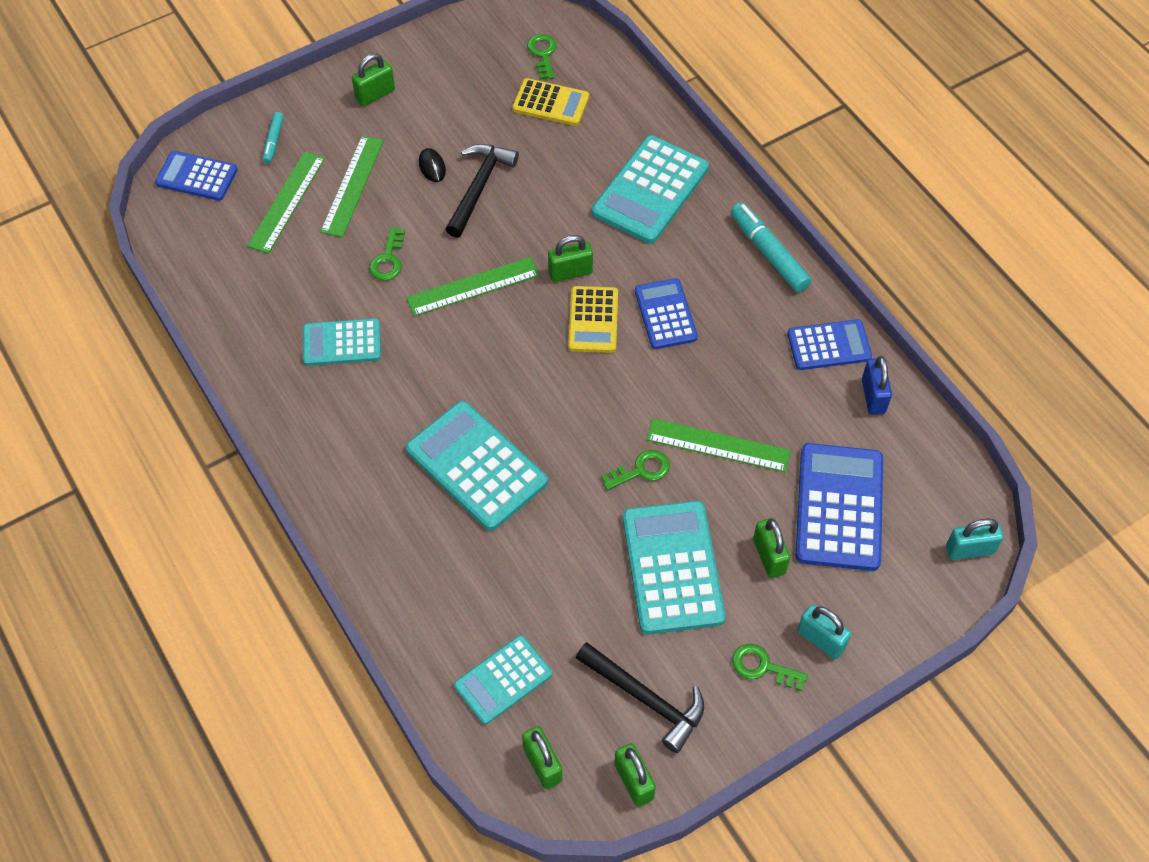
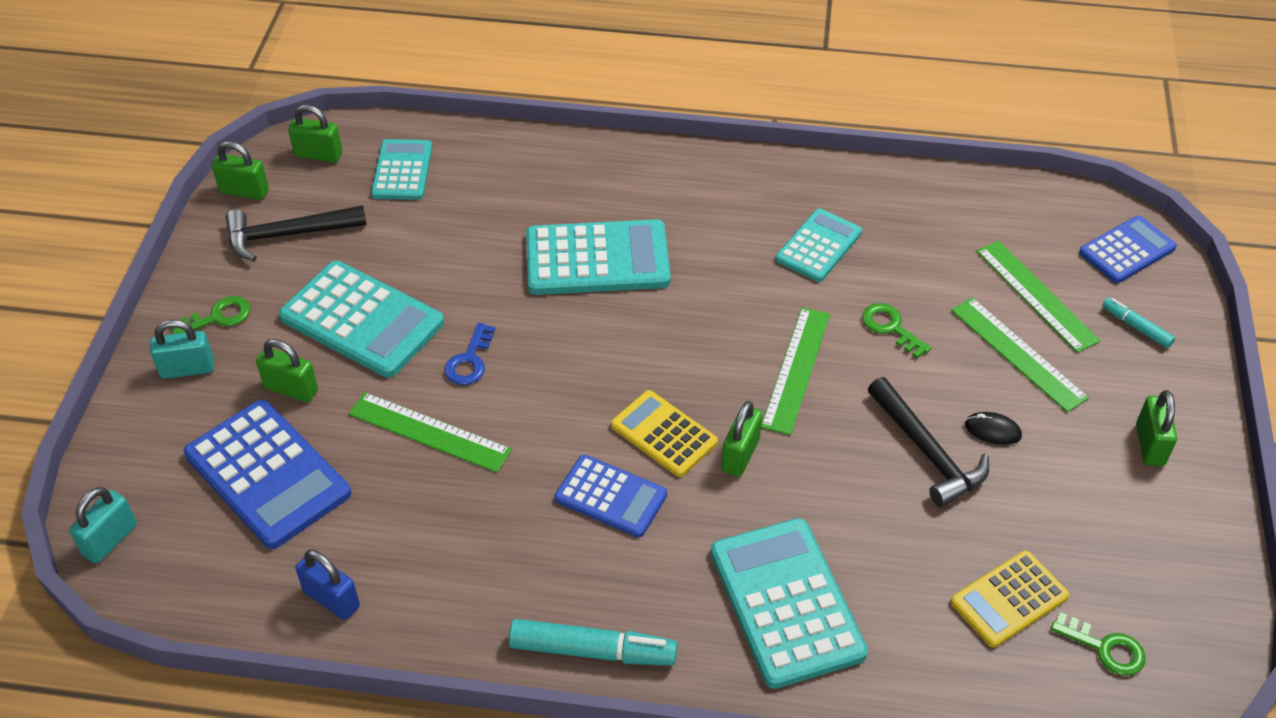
camera: 130 degrees right, 10 degrees down
(641, 470) = (469, 361): green key -> blue key
(718, 445) = (429, 432): green ruler -> green ruler turned 60 degrees clockwise
(829, 345) = (426, 610): blue calculator -> none

